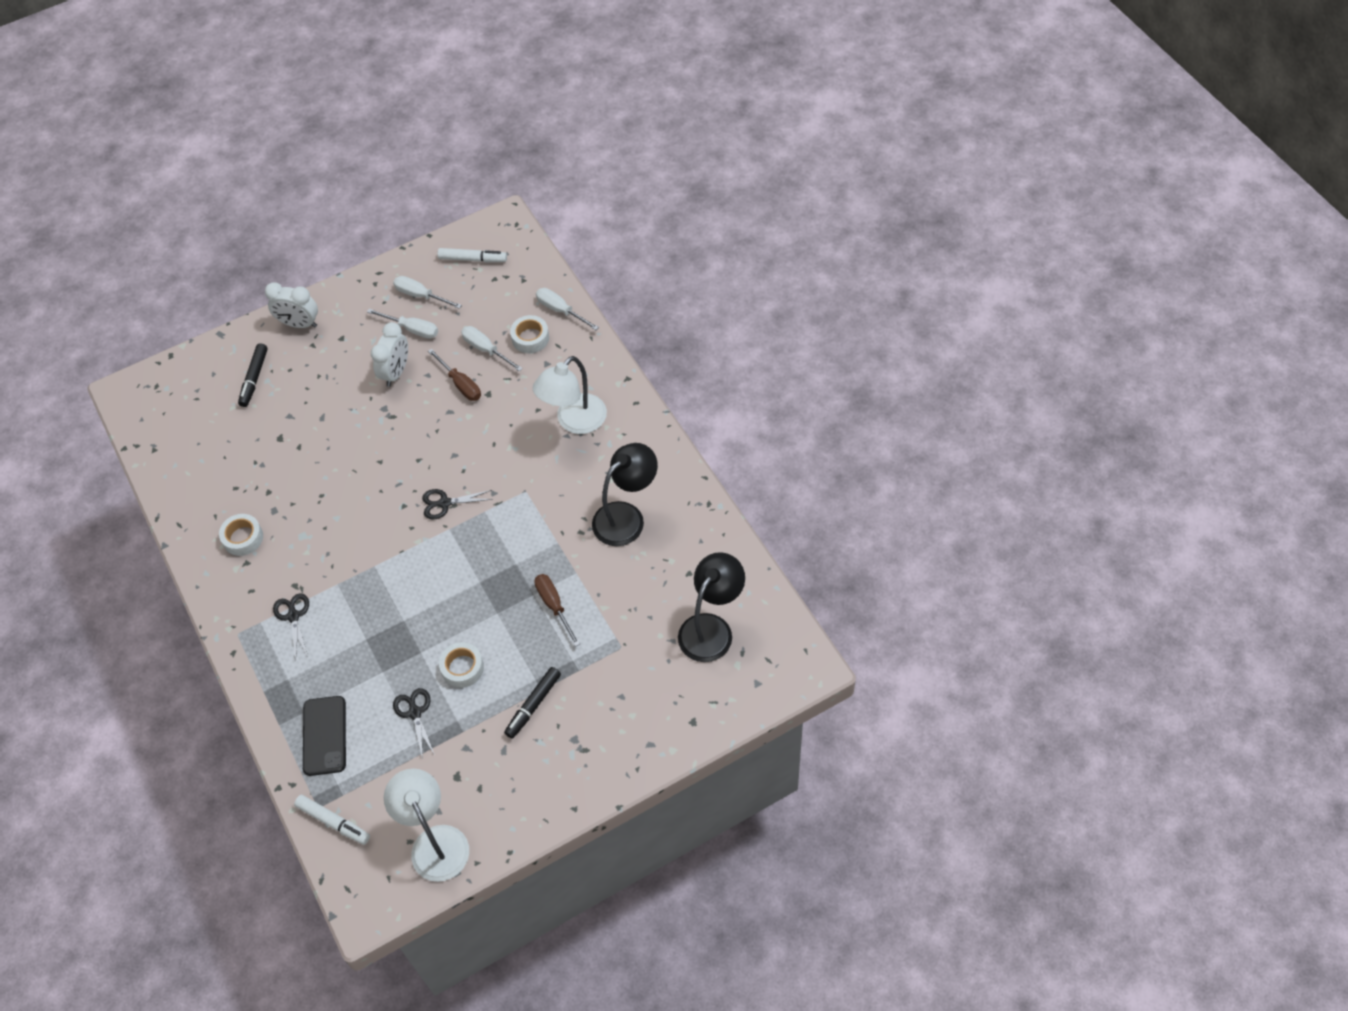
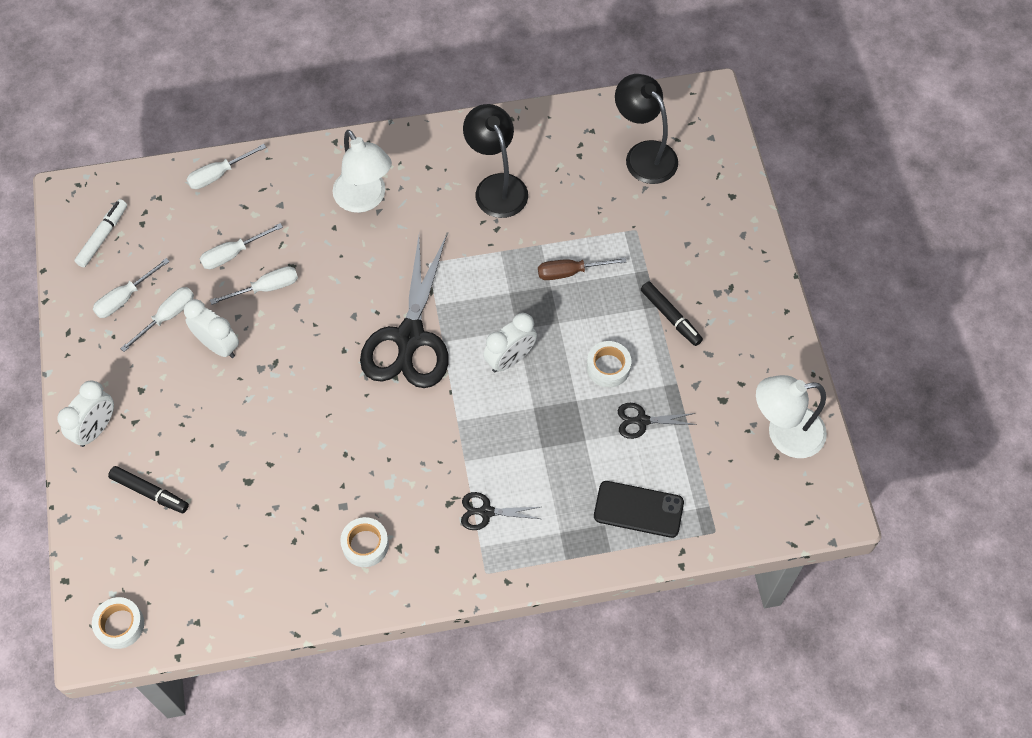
camera: 75 degrees left, 5 degrees up
(333, 822) = (736, 520): white marker -> none
(444, 503) = (409, 338): black scissors -> black scissors, size x2.30
(447, 586) = (510, 359): none -> white clock
(460, 384) = (266, 288): brown screwdriver -> white screwdriver
(530, 338) = (240, 210): white tape -> white tape (120, 625)

